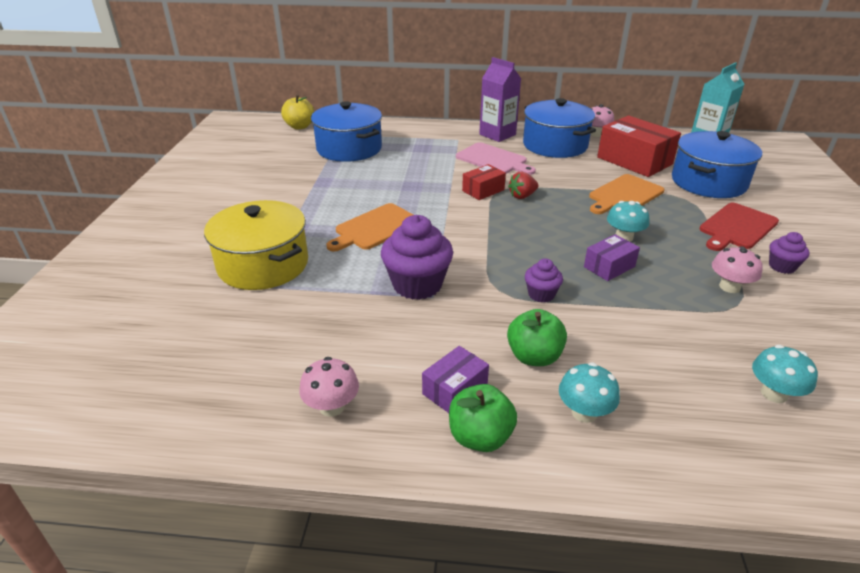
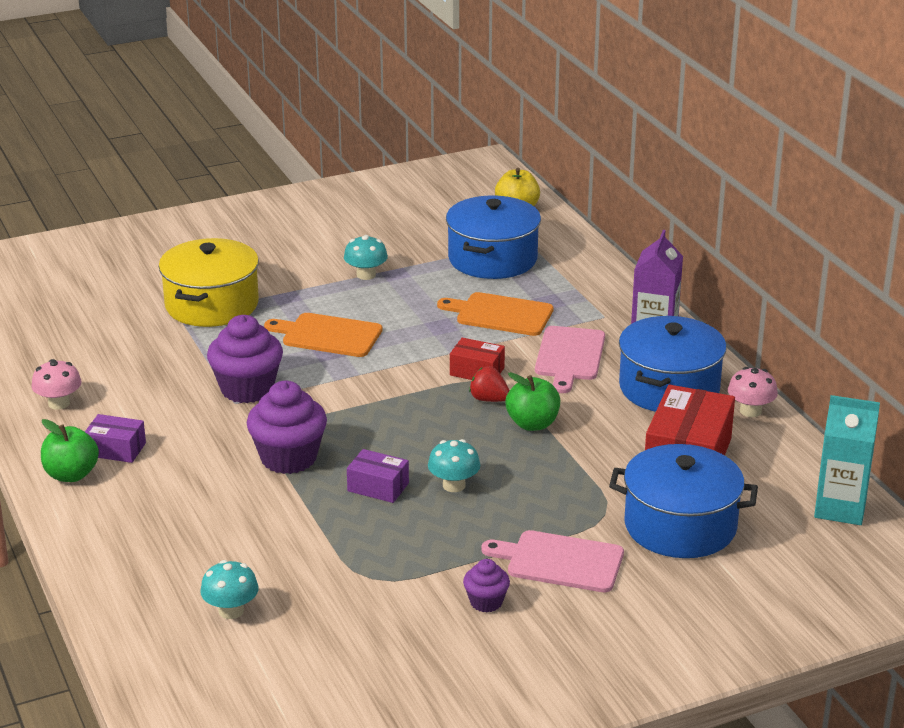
camera: 60 degrees right, 5 degrees down
(534, 356) = (187, 476): green apple -> green apple (532, 424)
(541, 294) = (288, 458): purple cupcake -> purple cupcake, size x1.91
(584, 412) = (132, 515): turquoise mushroom -> turquoise mushroom (366, 275)
(624, 195) = (567, 467): orange cutting board -> orange cutting board (500, 314)
(729, 287) = (404, 569): pink mushroom -> none
(736, 227) = (560, 561): red cutting board -> pink cutting board

